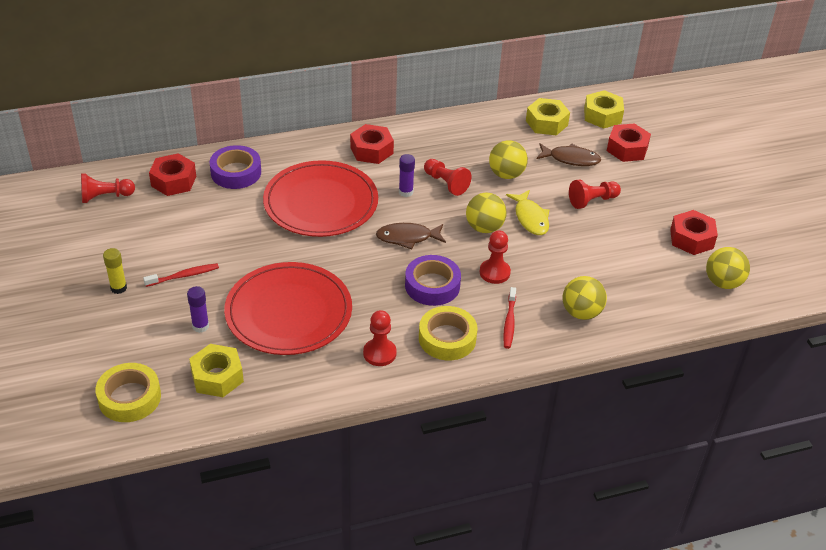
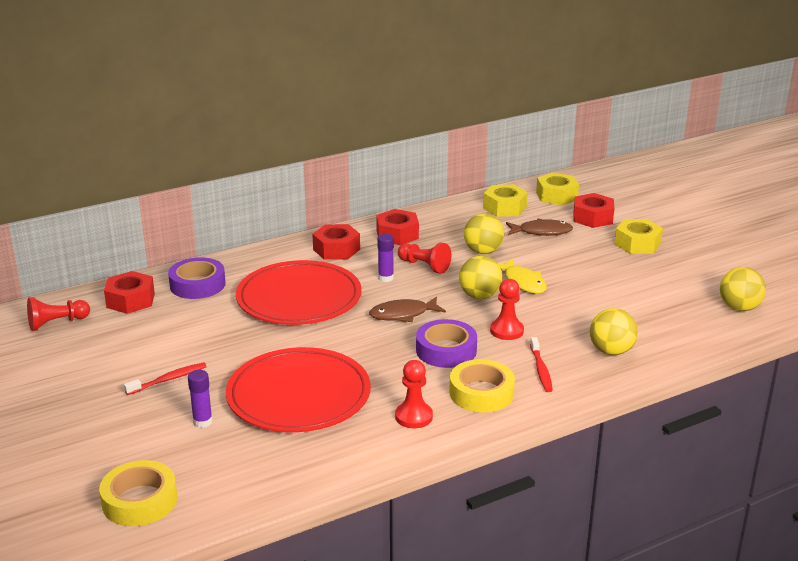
camera: 10 degrees left, 15 degrees down
(118, 288) = (96, 401): yellow glue stick -> none
(217, 377) = (237, 465): yellow nut -> yellow nut (637, 244)
(592, 201) = (578, 261): red pawn -> none
(691, 239) = (690, 278): red nut -> red nut (397, 234)

